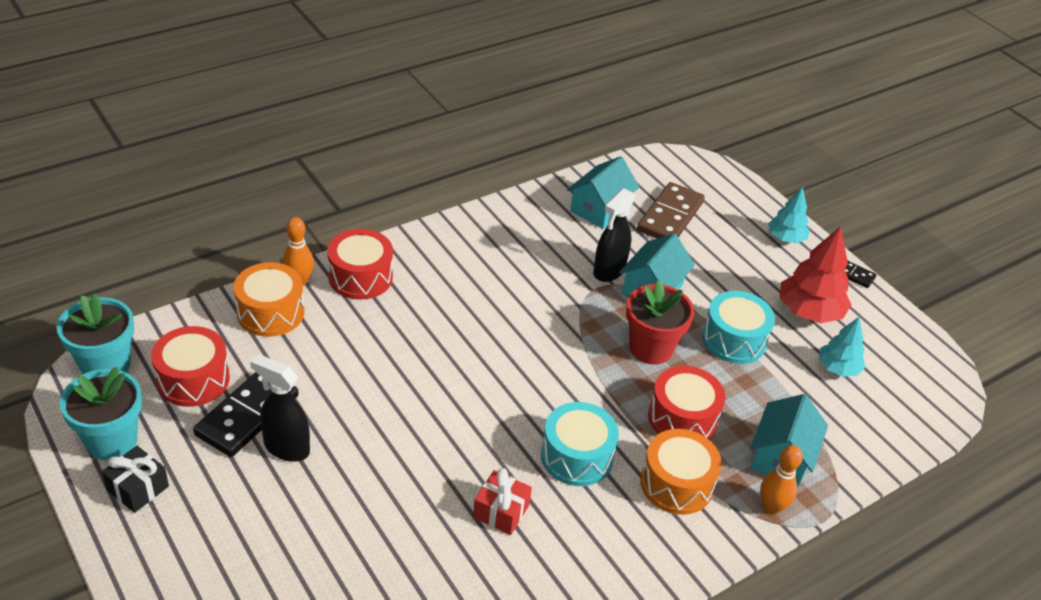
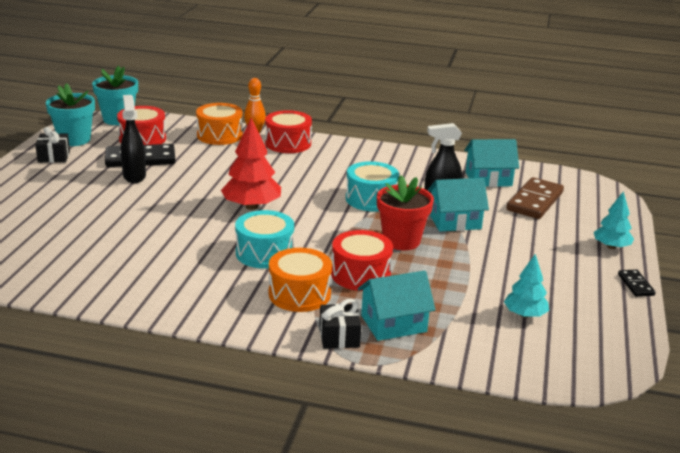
camera: 50 degrees right, 15 degrees down
(501, 511) = (183, 247): red gift -> none
(670, 216) = (535, 201): brown domino -> brown domino turned 45 degrees counterclockwise
(734, 340) = (469, 265): turquoise drum -> turquoise drum (371, 199)
(771, 507) = (339, 337): orange bowling pin -> black gift
(809, 312) = (557, 282): red tree -> red tree (252, 206)

